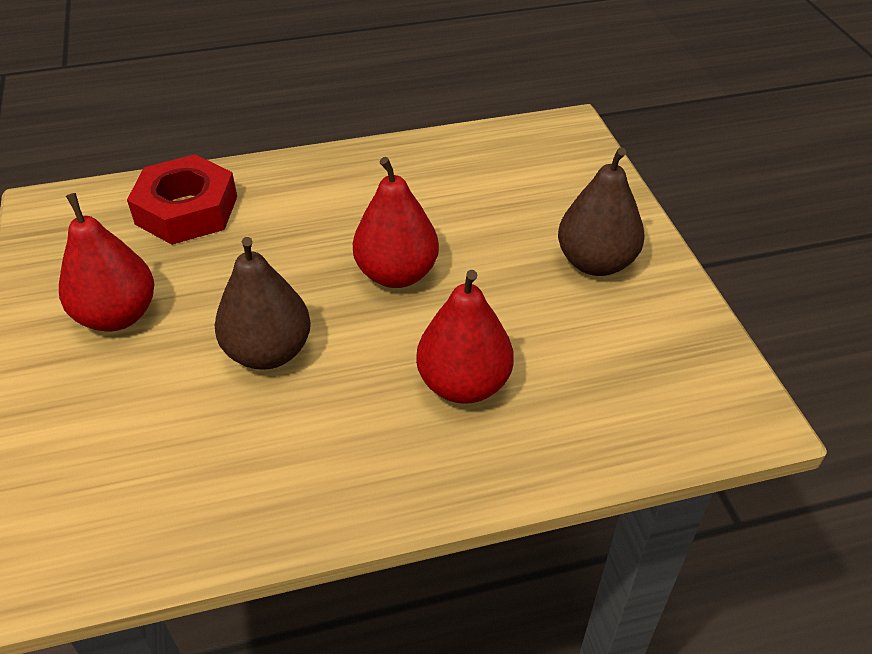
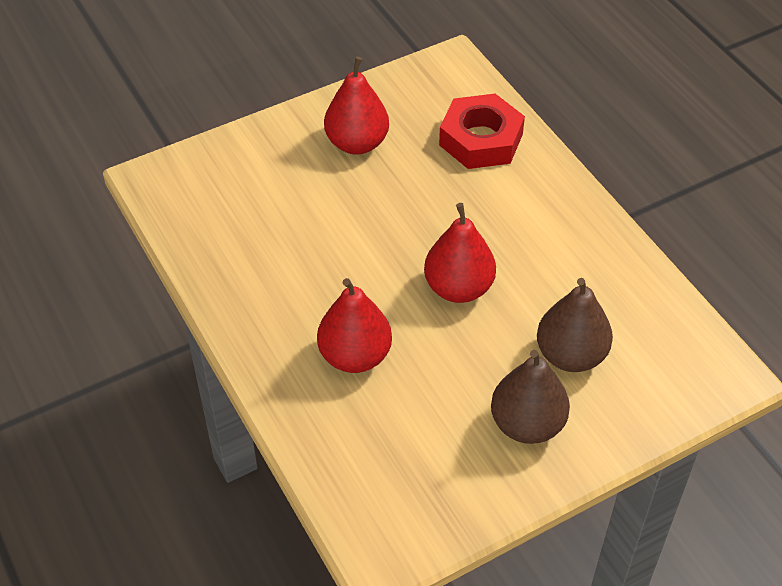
camera: 75 degrees right, 5 degrees up
(268, 352) = (350, 234): brown pear -> brown pear (570, 355)

